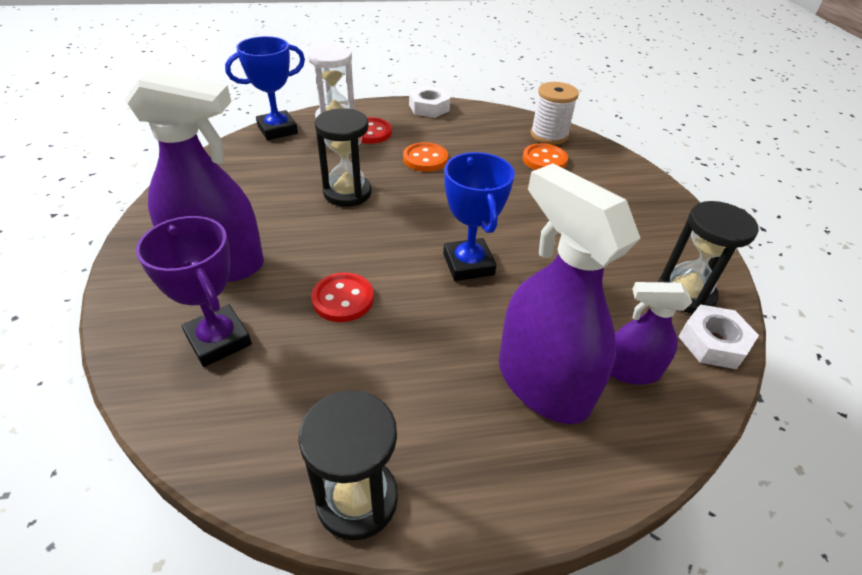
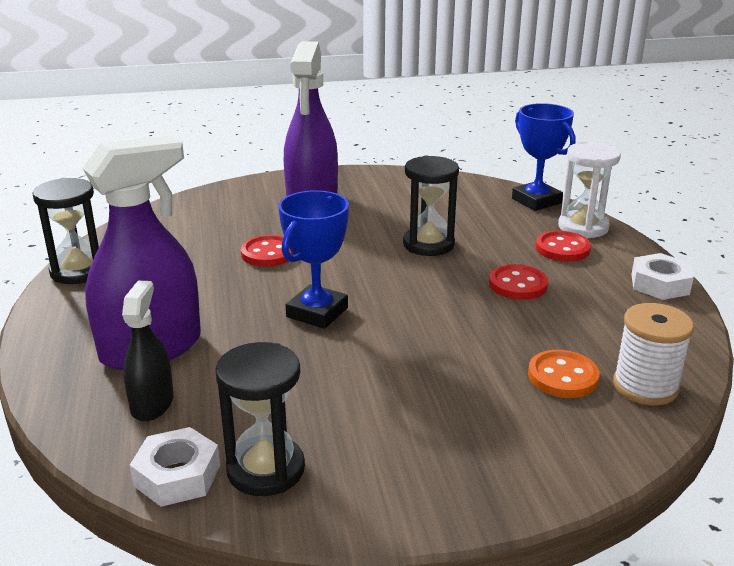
camera: 90 degrees right, 15 degrees down
(218, 340) = (228, 214): purple trophy -> none
(425, 159) = (518, 284): orange button -> red button
(468, 264) = (317, 312): blue trophy -> blue trophy turned 45 degrees counterclockwise
(631, 370) = (152, 403): purple spray bottle -> black spray bottle

